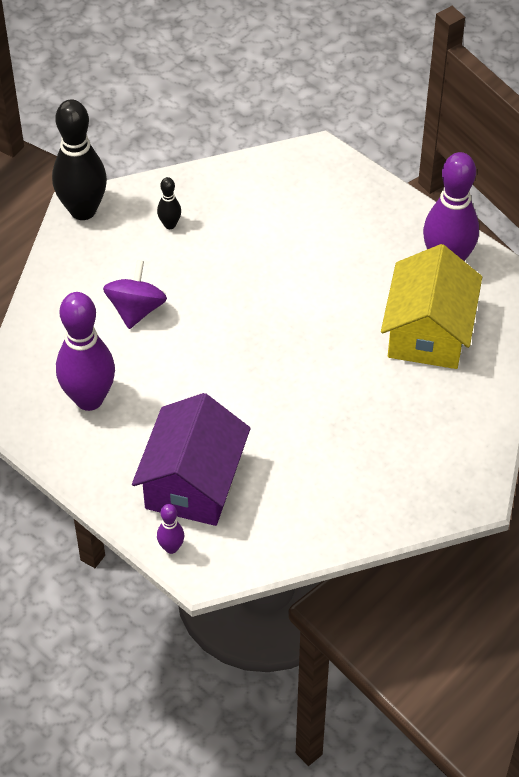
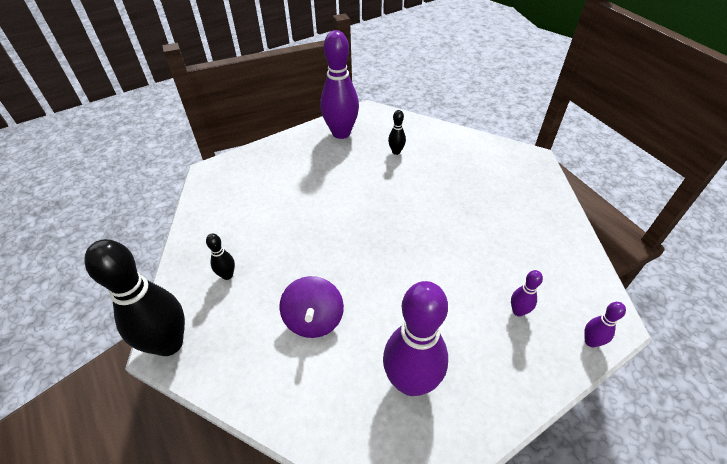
camera: 75 degrees left, 5 degrees down
(136, 310) = (314, 319): purple spinning top -> purple spinning top turned 120 degrees counterclockwise
(193, 482) = (518, 311): purple house -> purple bowling pin
(428, 332) = (396, 152): yellow house -> black bowling pin

